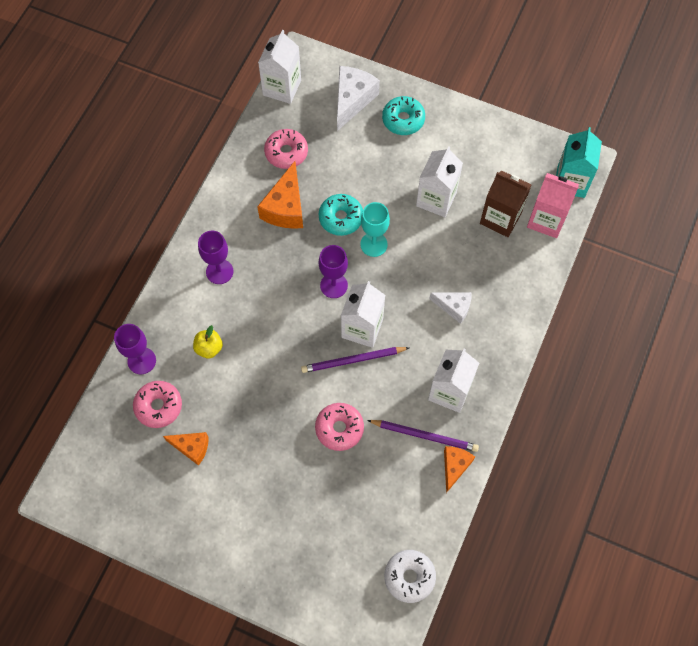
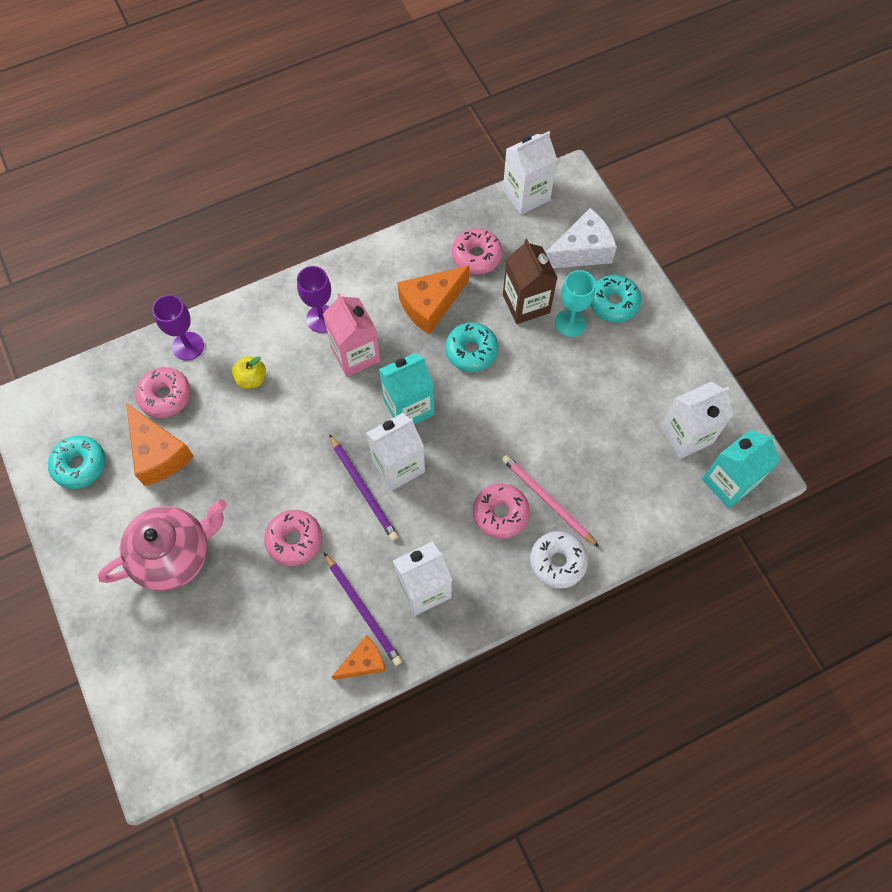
camera: 40 degrees right, 0 degrees up
(142, 500) = (80, 465): none -> turquoise donut
(192, 448) = (158, 453): orange cheese -> orange cheese, size x1.62
(268, 503) = (174, 555): none -> pink teapot
(334, 285) = (408, 407): purple goblet -> turquoise carton
(353, 360) = (363, 488): purple pencil -> purple pencil turned 150 degrees counterclockwise
(374, 244) = (479, 397): turquoise goblet -> turquoise goblet (570, 323)
(409, 577) = (230, 727): white donut -> white donut (557, 562)
(436, 199) = (577, 399): white carton -> white carton (686, 435)
(454, 307) = (500, 513): white cheese -> pink donut
(475, 276) = (547, 500): none -> pink pencil
(500, 218) = (624, 464): brown carton -> brown carton (526, 303)
(546, 220) = (669, 500): pink carton -> pink carton (355, 354)

